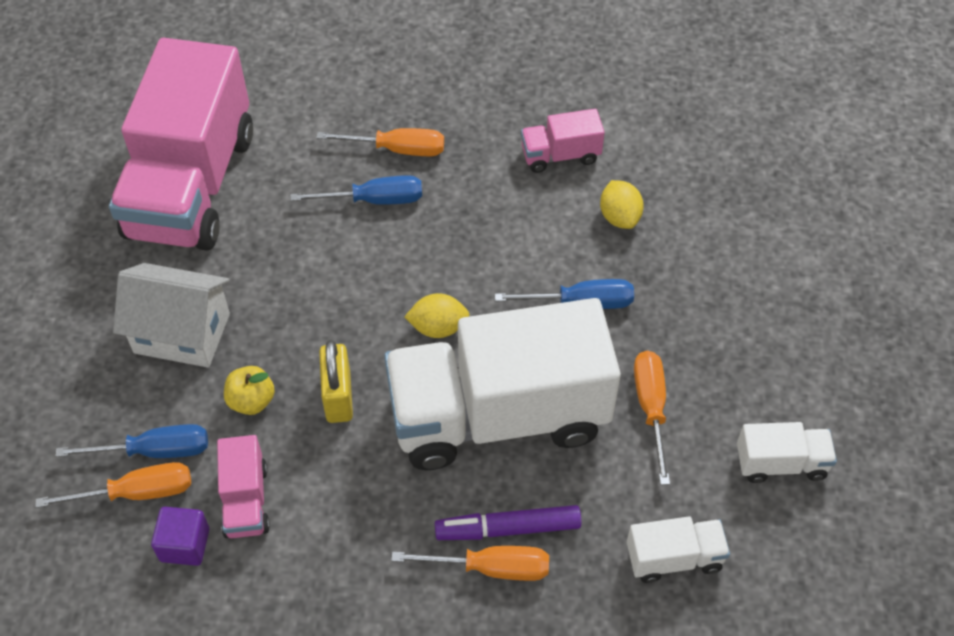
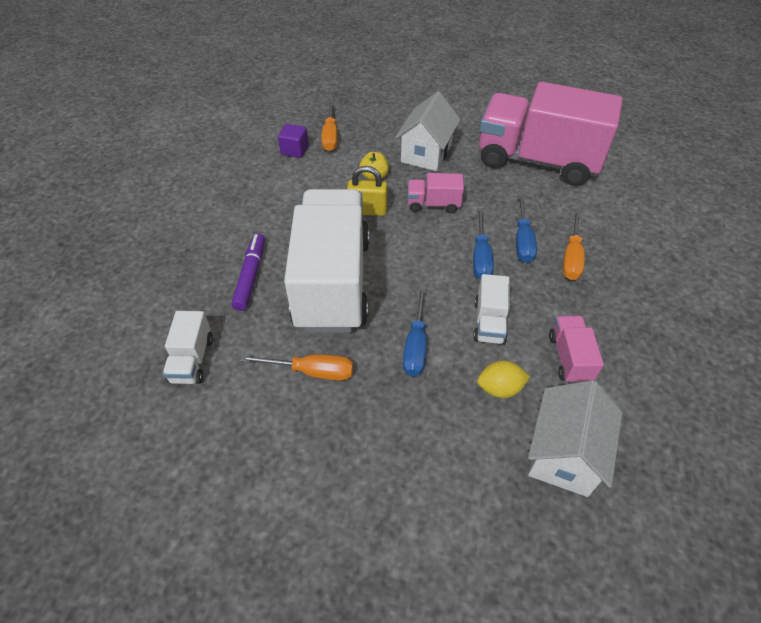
camera: 100 degrees right, 5 degrees down
(155, 451) = (353, 142): blue screwdriver -> blue screwdriver (481, 257)
(246, 500) = (312, 171): pink truck -> pink truck (433, 204)
(438, 327) = (409, 261): yellow lemon -> none
(490, 568) = (229, 264): orange screwdriver -> none
(682, 162) = (563, 454): none -> white house
(781, 463) = (235, 451): white truck -> white truck (489, 322)

